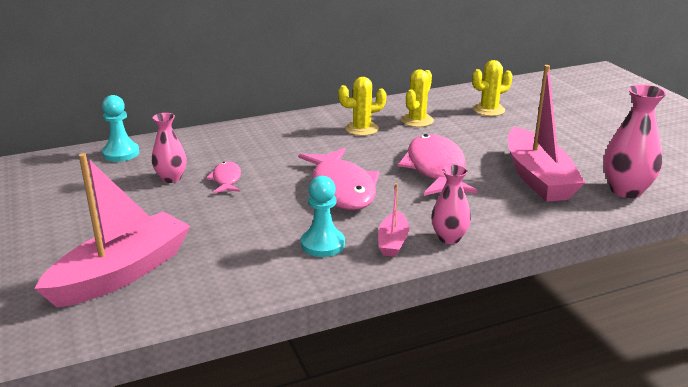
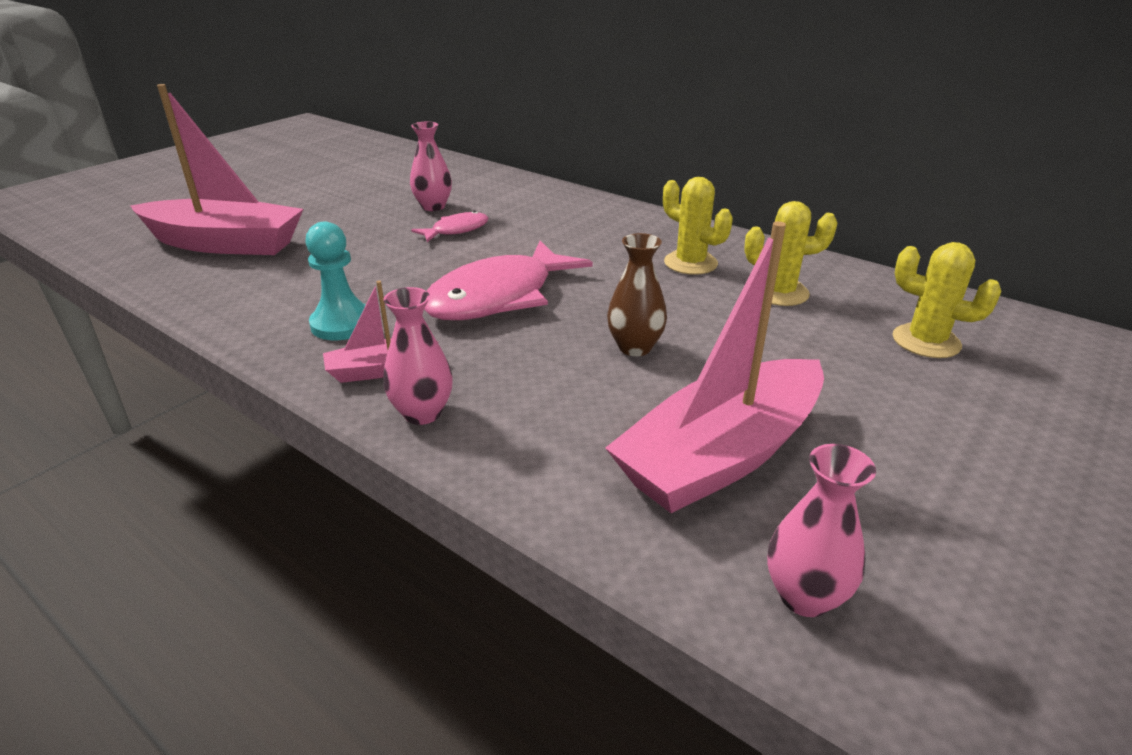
camera: 60 degrees right, 5 degrees up
(121, 153) = (464, 173): turquoise pawn -> none
(435, 169) = (635, 347): pink fish -> brown vase
(626, 190) = (804, 596): pink vase -> pink vase, size x0.65

